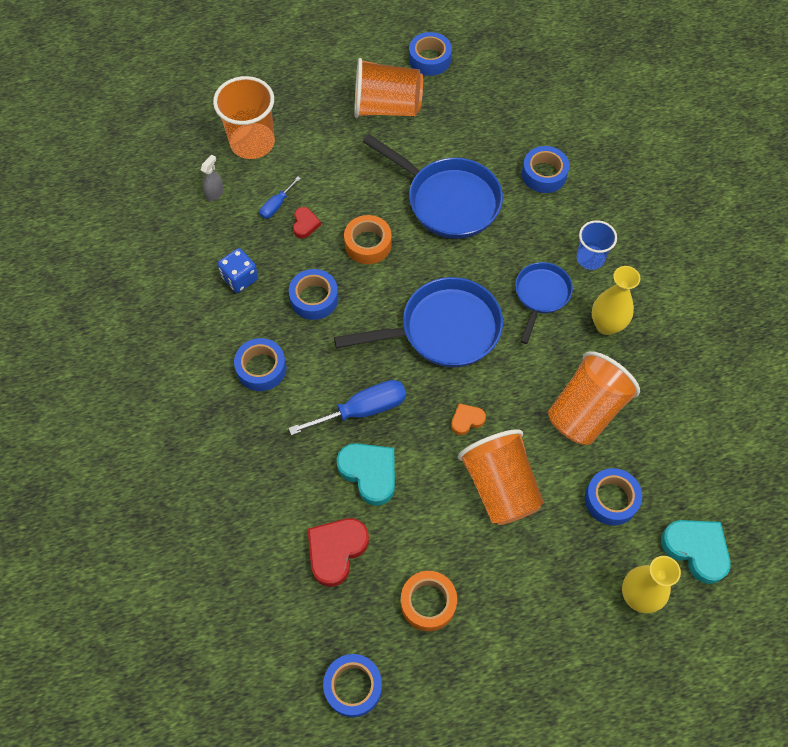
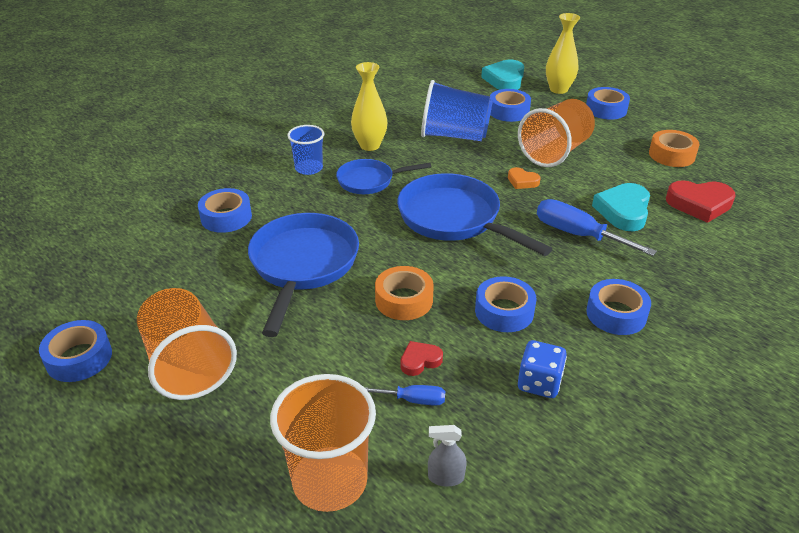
camera: 120 degrees left, 25 degrees down
(353, 687) = (764, 165): blue tape -> blue tape (606, 109)
(586, 411) = (454, 135): orange cup -> blue cup

